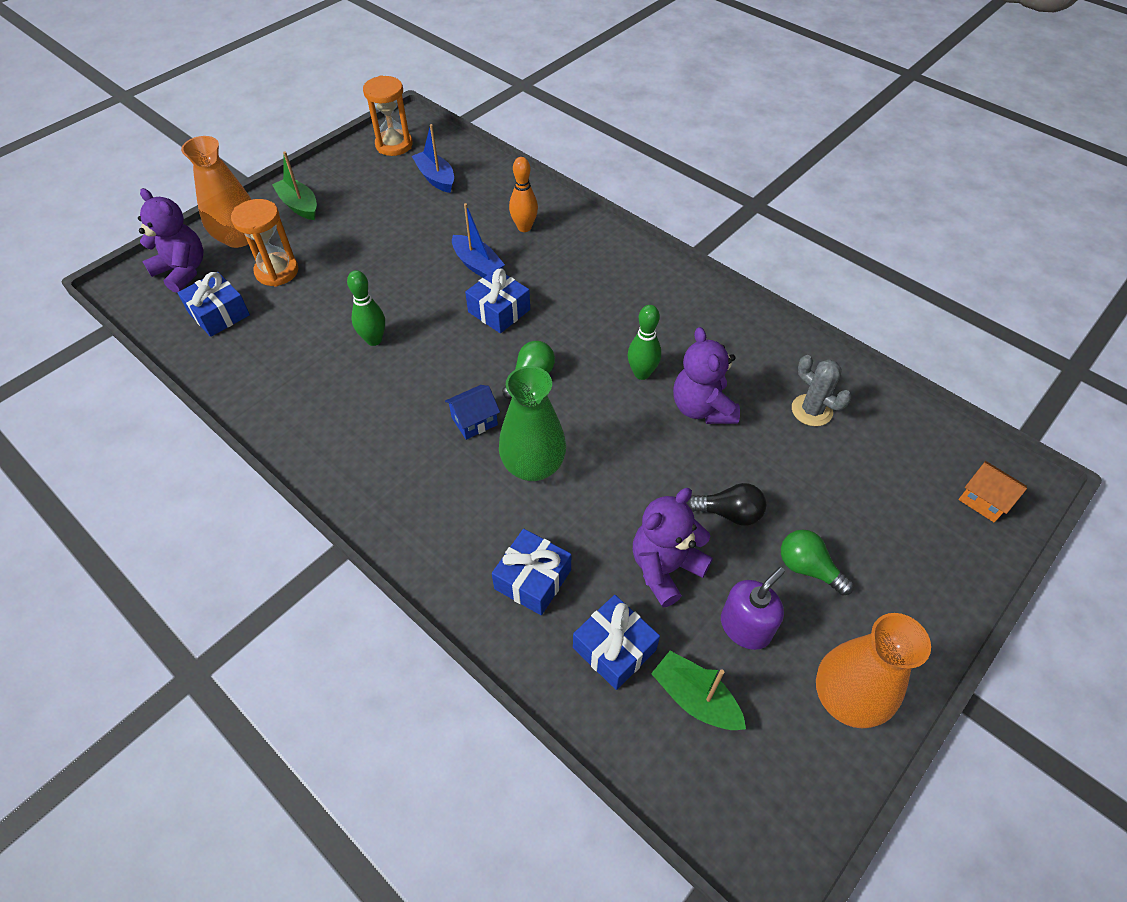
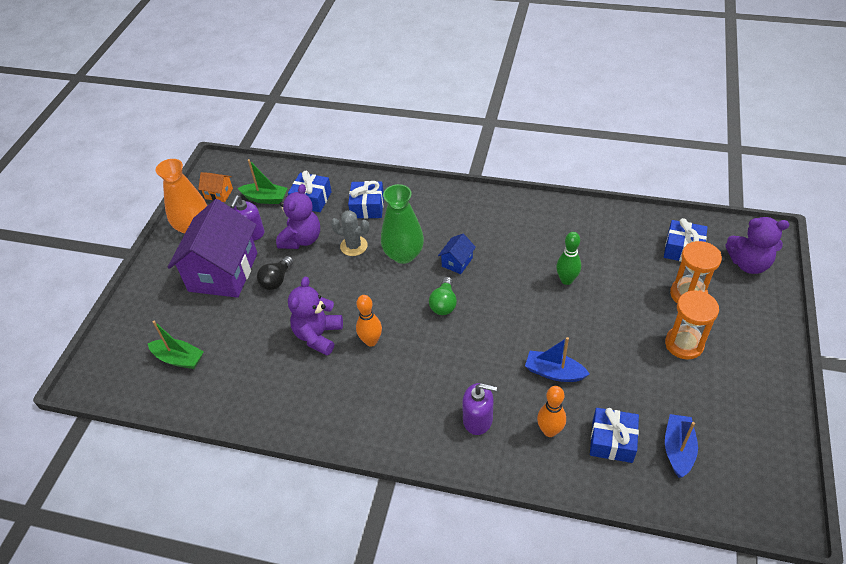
camera: 155 degrees right, 5 degrees down
(239, 238) = (751, 306): orange vase -> none
(299, 205) = (749, 357): green boat -> green boat (179, 359)
(394, 145) = (762, 473): orange hourglass -> orange hourglass (684, 344)
(436, 178) = (678, 449): blue boat -> blue boat turned 105 degrees counterclockwise
(499, 311) = (504, 341): blue gift -> blue gift (612, 441)
(580, 259) = (478, 419): none -> purple soap dispenser
(642, 373) = (371, 341): green bowling pin -> orange bowling pin
(702, 408) = (318, 335): purple teddy bear -> purple teddy bear turned 120 degrees counterclockwise
(729, 513) = (276, 280): black light bulb -> black light bulb turned 45 degrees counterclockwise
(808, 568) = (223, 272): green light bulb -> purple house
(811, 410) = (241, 368): grey cactus -> grey cactus (354, 246)
(984, 500) = (117, 356): orange house -> orange house (219, 194)

